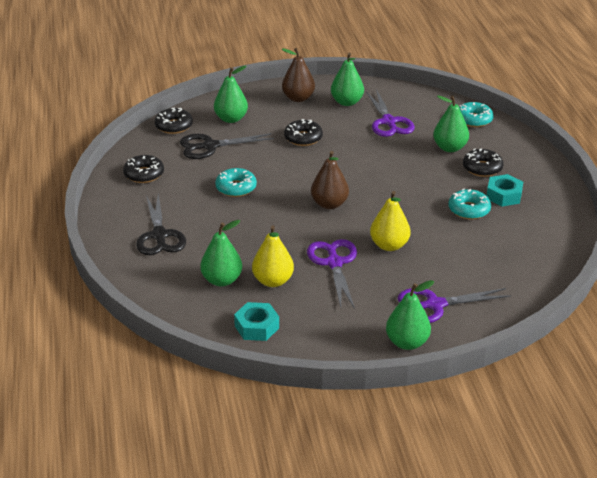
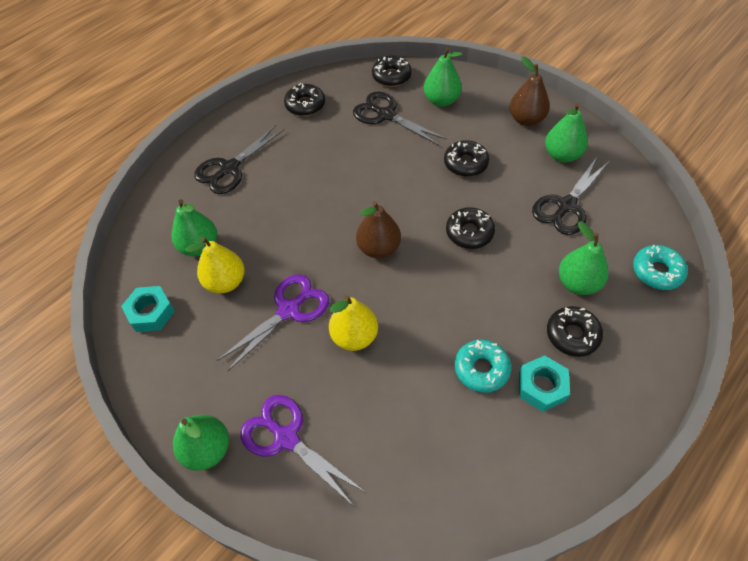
camera: 55 degrees right, 20 degrees up
(236, 188) = (341, 170): turquoise donut -> none
(363, 165) = (469, 232): none -> black donut
(389, 122) = (566, 206): purple scissors -> black scissors

